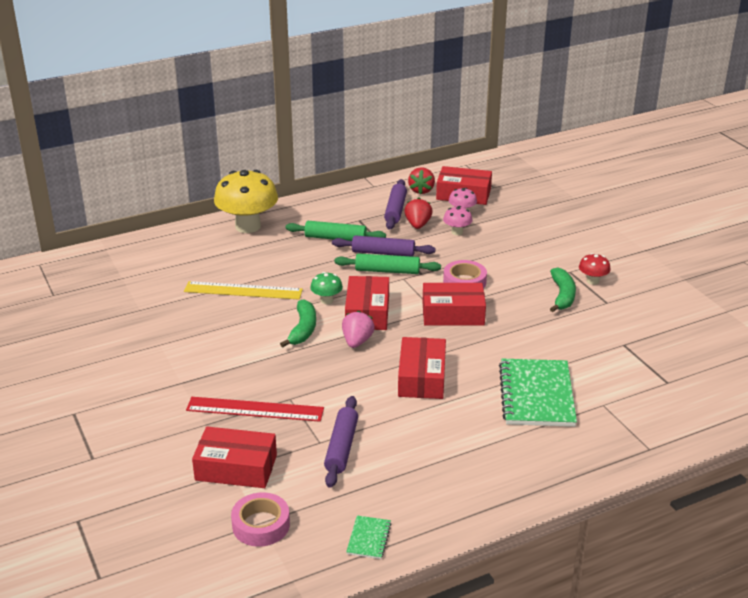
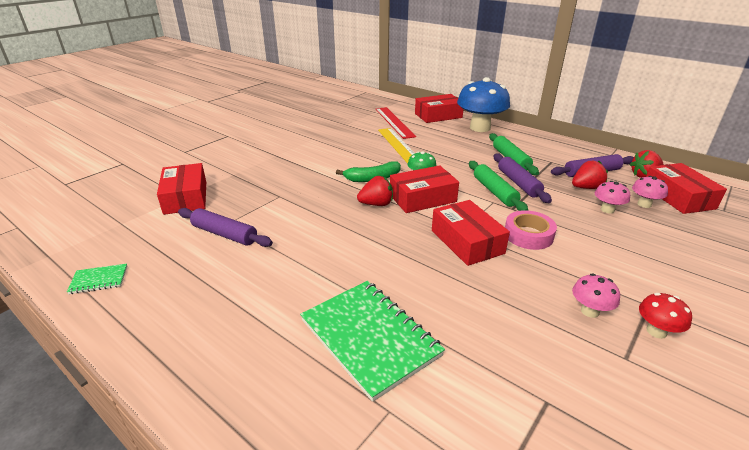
camera: 65 degrees right, 0 degrees up
(248, 226) = (480, 128): yellow mushroom -> blue mushroom
(255, 409) = (258, 186): red ruler -> red ruler (394, 122)
(261, 525) = (118, 224): pink tape -> none
(342, 447) = (224, 234): purple rolling pin -> purple rolling pin turned 45 degrees clockwise
(357, 341) = (376, 204): pink strawberry -> red strawberry
(422, 377) = (348, 250): red box -> red box (438, 115)
(536, 395) = (369, 338): green notebook -> green notebook turned 75 degrees clockwise
(562, 295) = (589, 311): green banana -> pink mushroom

